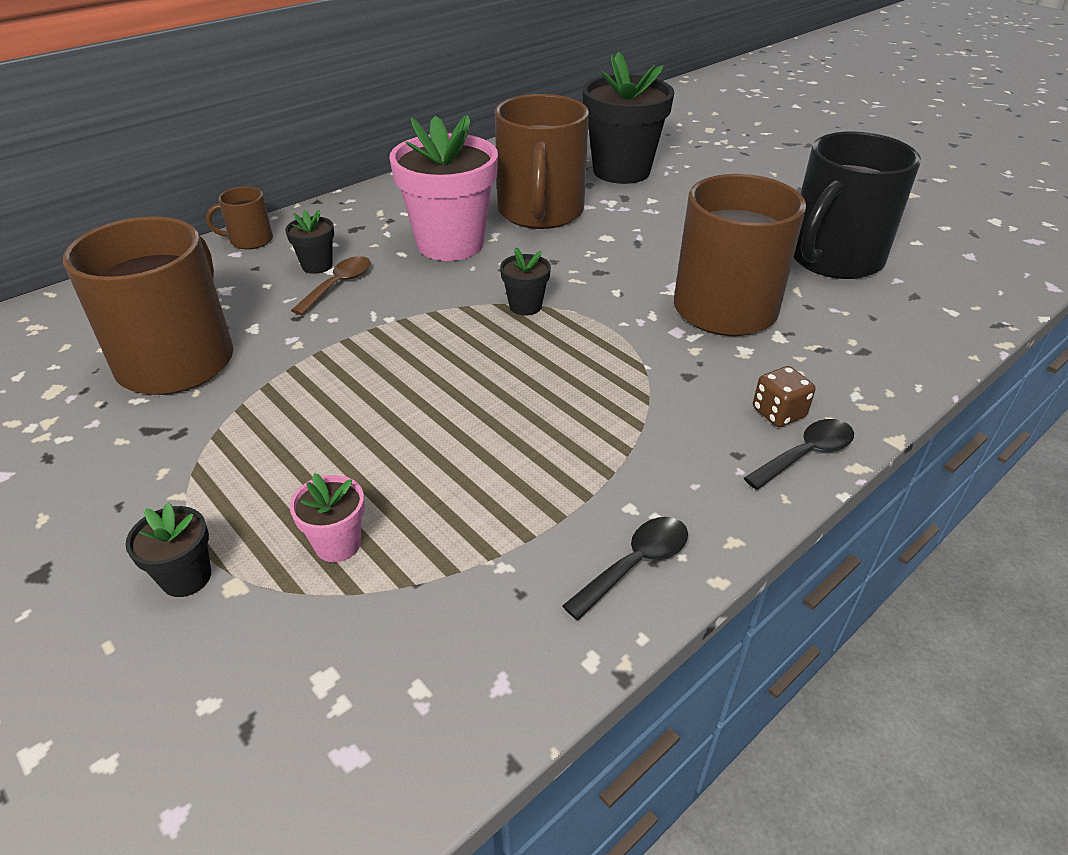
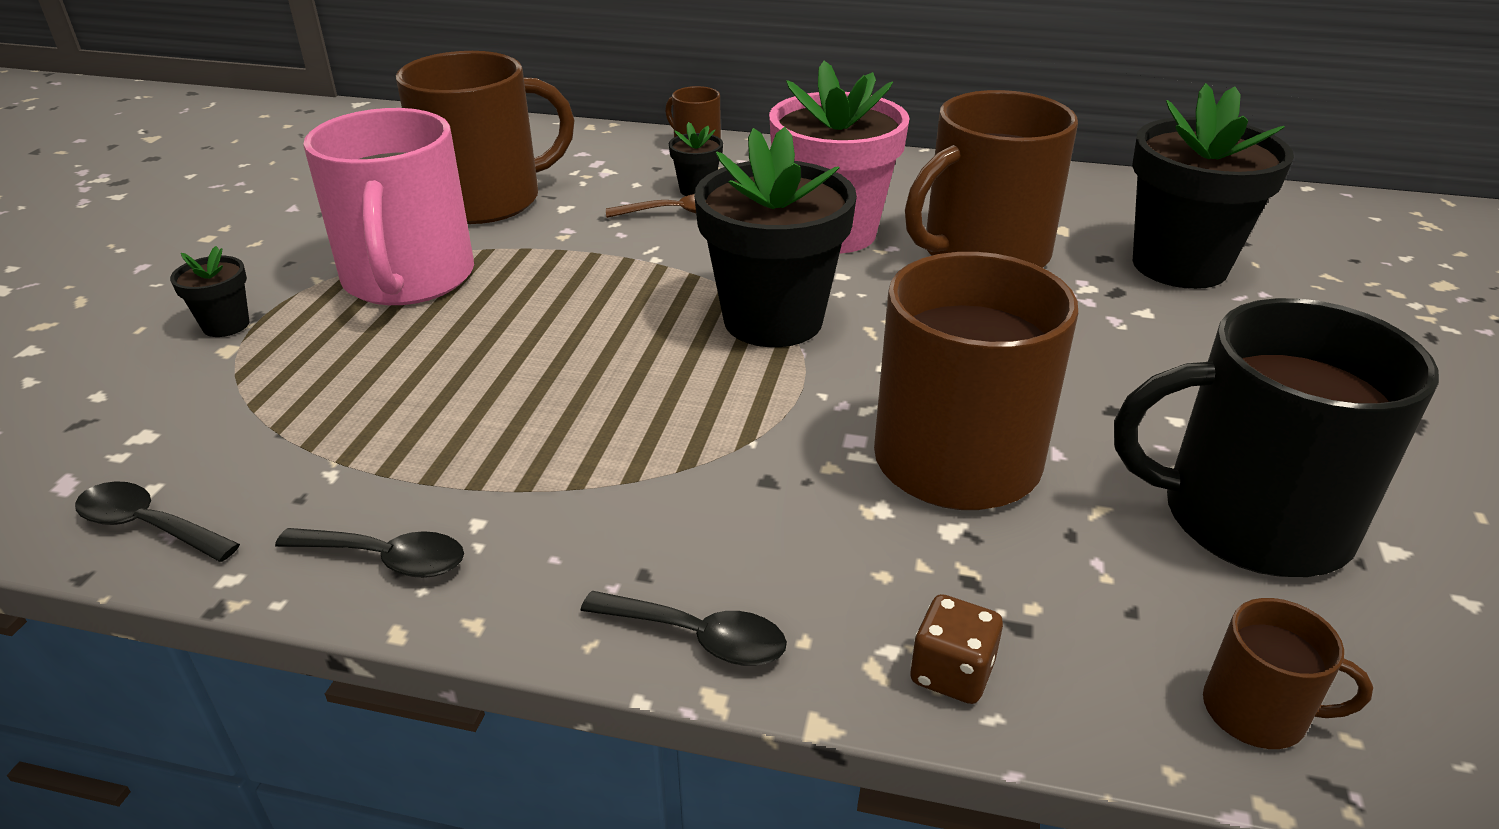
camera: 55 degrees right, 5 degrees down
(254, 441) = (408, 278): none -> pink mug
(337, 544) = (305, 373): pink flower pot -> none
(475, 701) = (148, 525): none -> black spoon
(525, 306) = (773, 320): black flower pot -> black flower pot, size x2.28
(778, 413) = (766, 584): brown dice -> brown dice (951, 673)
(951, 319) = (1257, 712): none -> brown mug

